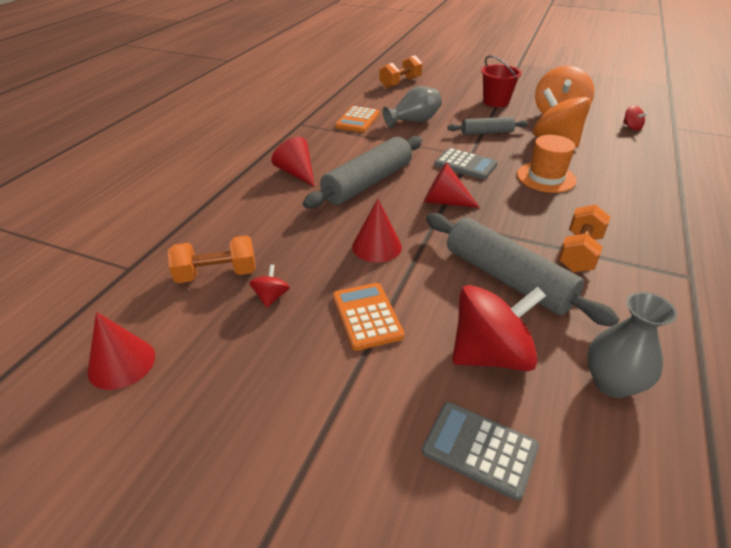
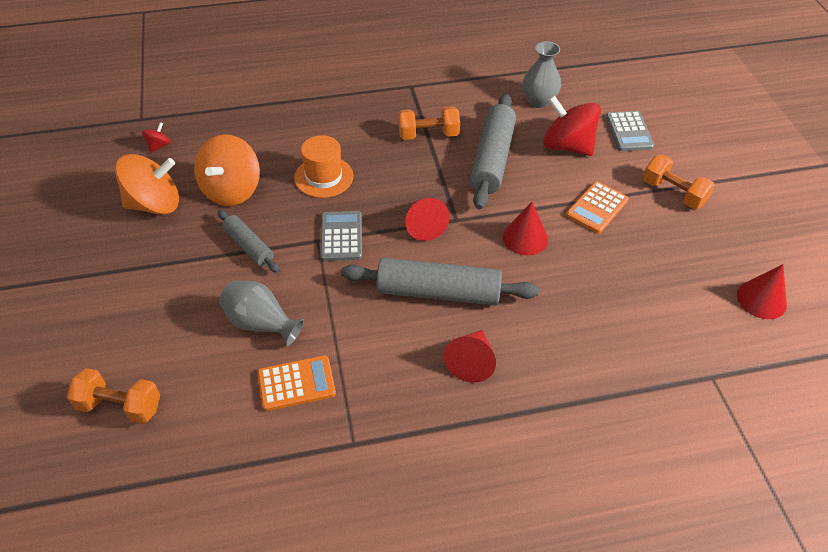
camera: 125 degrees left, 10 degrees up
(217, 274) = (652, 312): orange dumbbell -> orange dumbbell (673, 193)
(271, 297) = (635, 265): red spinning top -> none
(496, 102) = (143, 269): red bucket -> none

